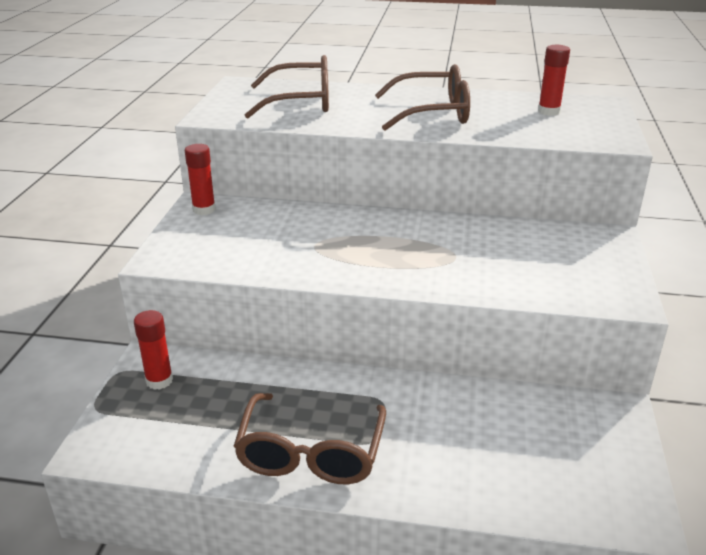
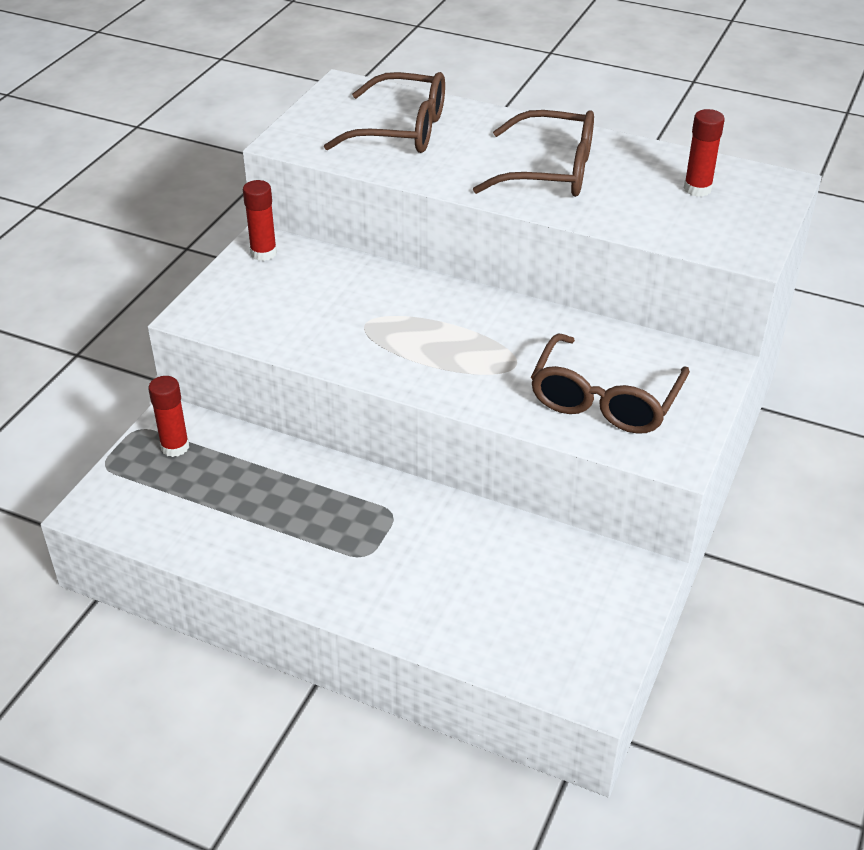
camera: 15 degrees right, 10 degrees up
(310, 454) = (296, 556): brown glasses -> brown glasses (604, 400)

